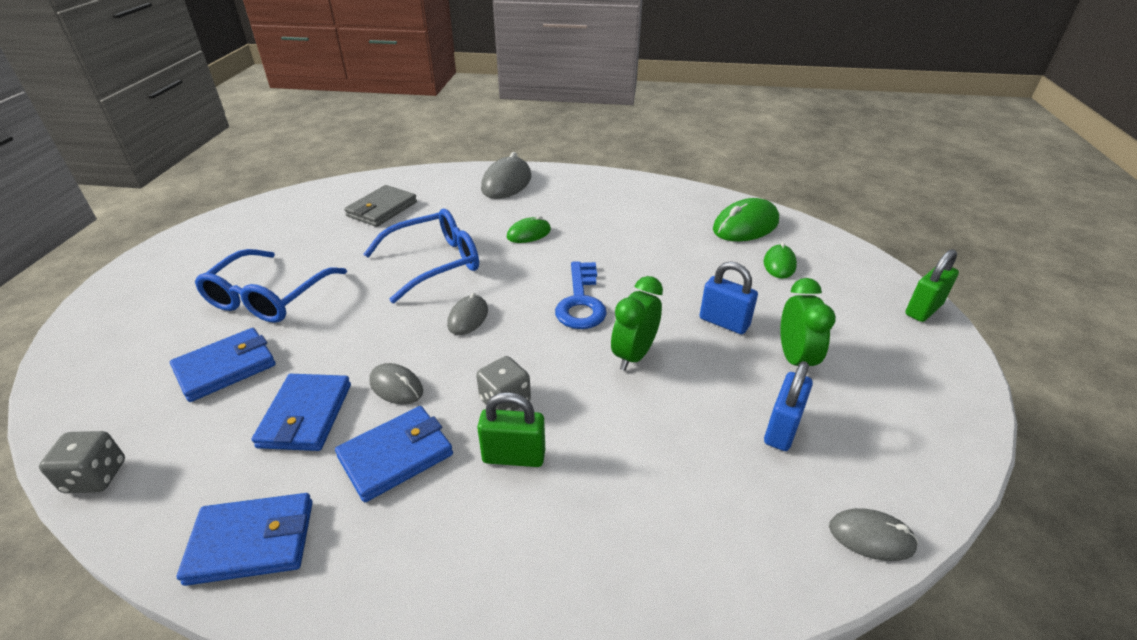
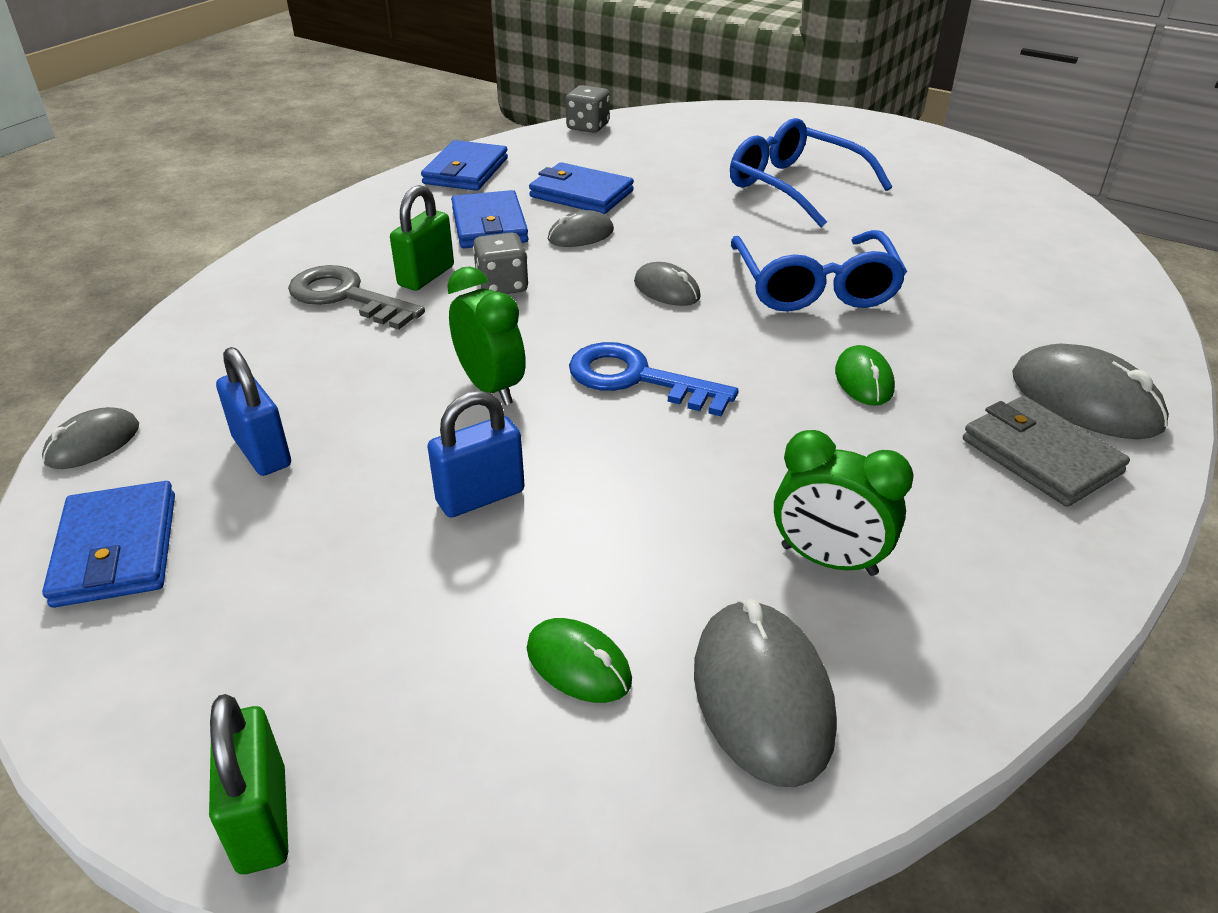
camera: 115 degrees right, 0 degrees up
(226, 367) = (683, 166): blue wallet -> blue wallet (116, 549)
(382, 209) = (1002, 268): grey wallet -> grey wallet (1040, 456)
(578, 495) = (346, 297): none -> grey key
(745, 226) = (762, 696): green mouse -> grey mouse
(794, 359) = (342, 530): green clock -> green clock (828, 560)

